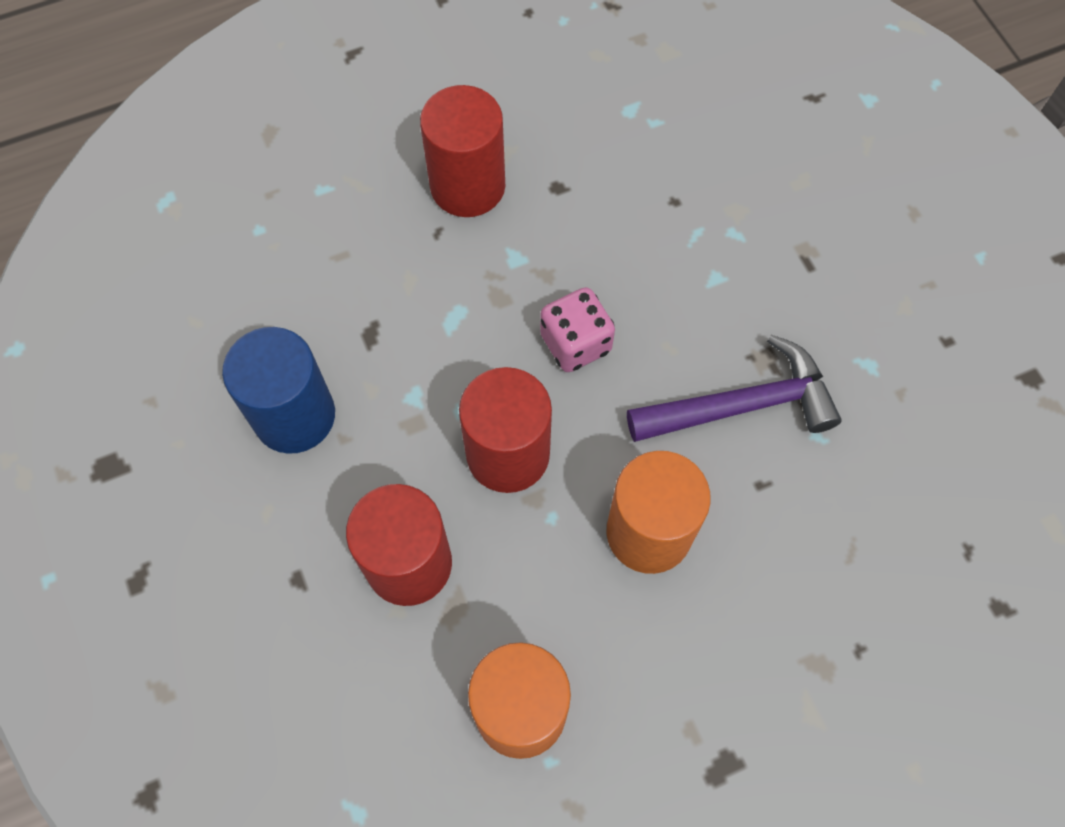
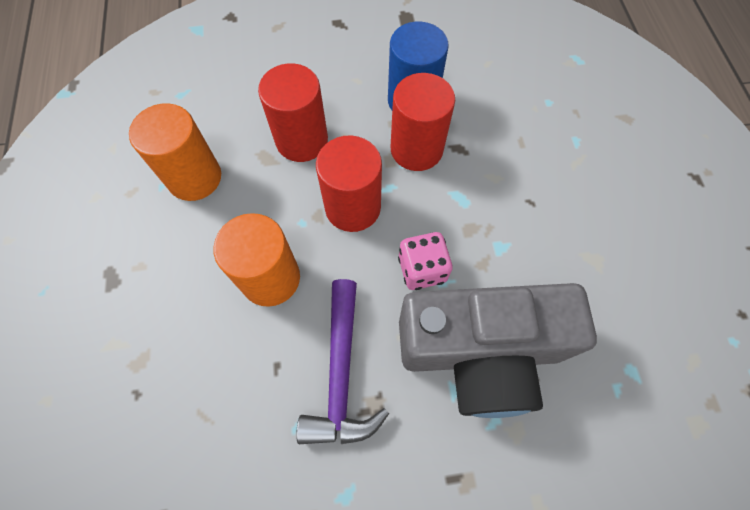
camera: 105 degrees right, 0 degrees up
(467, 186) = (568, 229): red cylinder -> red cylinder (416, 149)
(661, 259) = (480, 352): none -> grey camera

